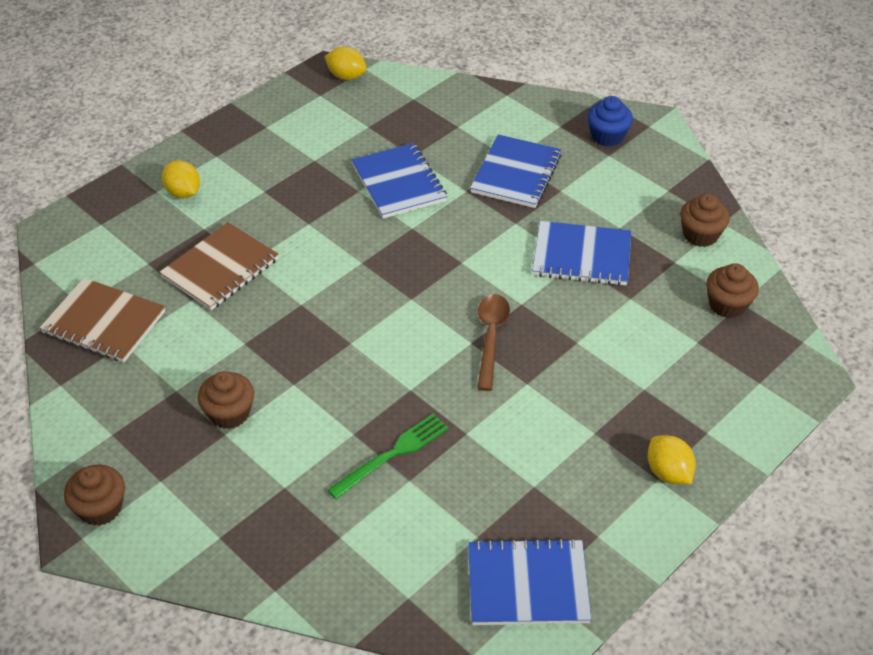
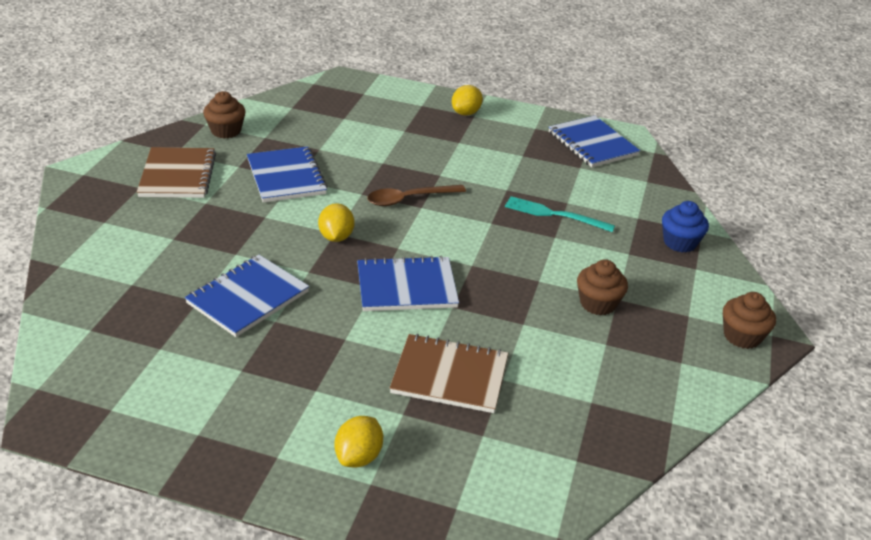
camera: 120 degrees left, 10 degrees down
(104, 323) = (582, 429): brown notebook -> brown notebook (178, 175)
(346, 76) = (61, 399): yellow lemon -> yellow lemon (336, 237)
(392, 455) = (555, 214): green fork -> turquoise fork
(516, 174) = (194, 231): blue notebook -> blue notebook (406, 286)
(607, 136) = (110, 193): blue cupcake -> blue cupcake (680, 242)
(727, 305) = (298, 112): brown cupcake -> none

